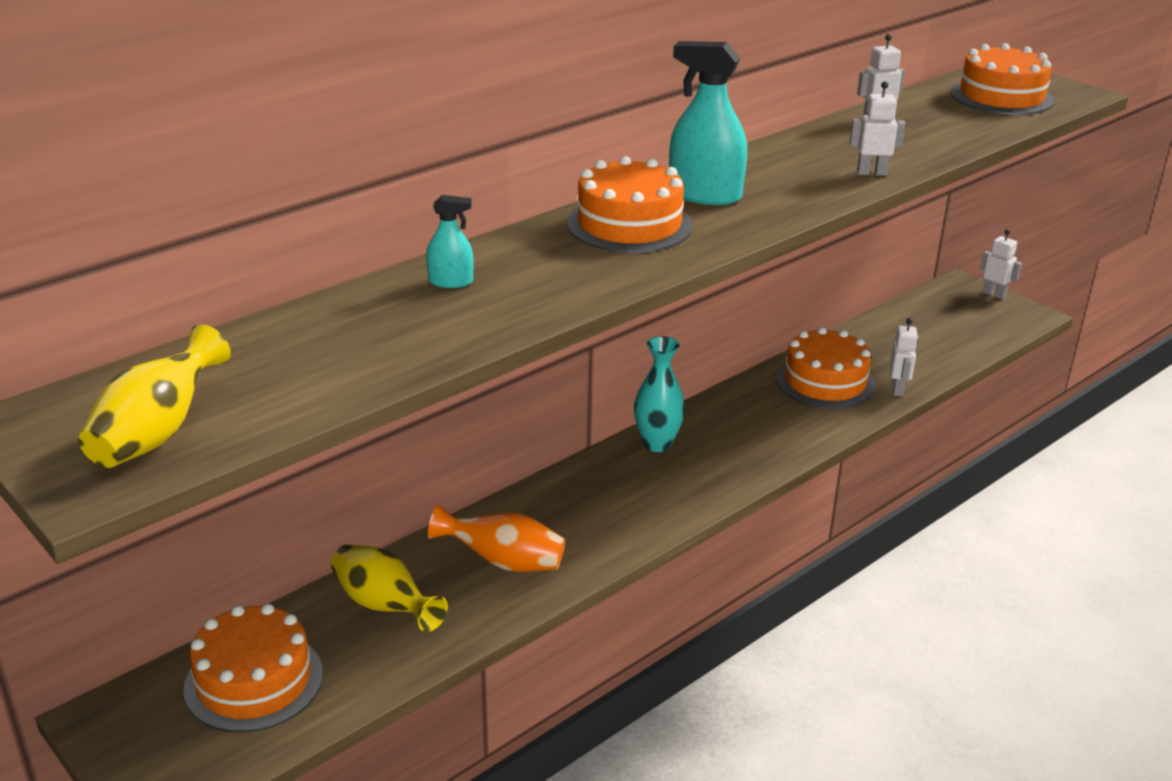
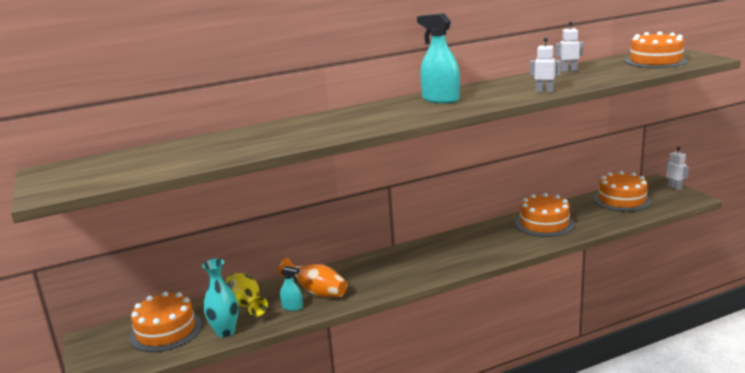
camera: 20 degrees right, 10 degrees down
(157, 433) = (92, 177): yellow vase -> none
(450, 282) = (277, 129): turquoise spray bottle -> turquoise spray bottle (292, 307)
(629, 224) = (389, 110): orange cake -> orange cake (622, 200)
(657, 444) = (430, 246): turquoise vase -> turquoise vase (225, 332)
(897, 389) = (586, 230): white robot -> none

